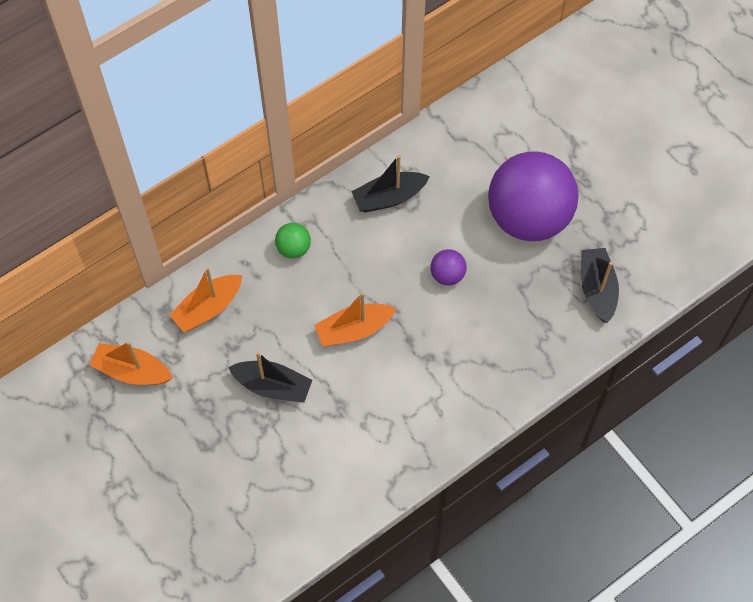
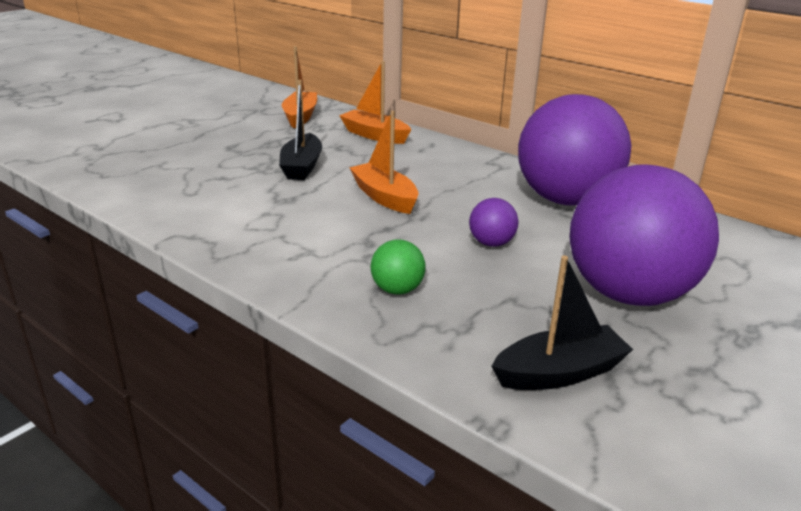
camera: 75 degrees right, 35 degrees down
(293, 248) = (463, 161): green ball -> green ball (397, 290)
(389, 197) = (565, 200): black boat -> purple ball

